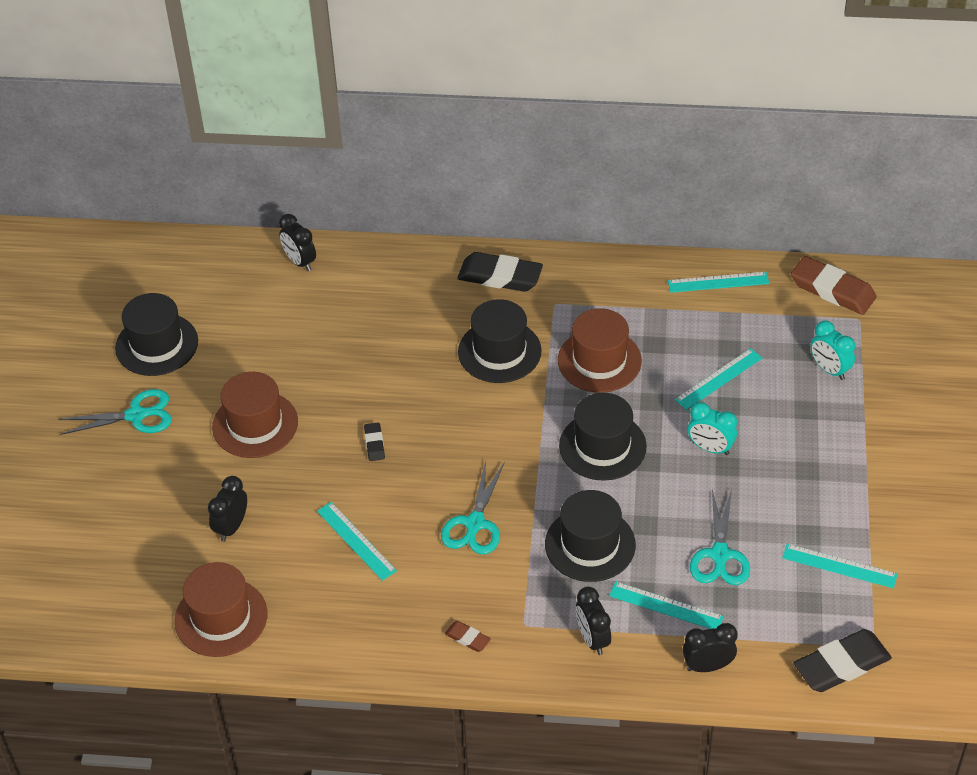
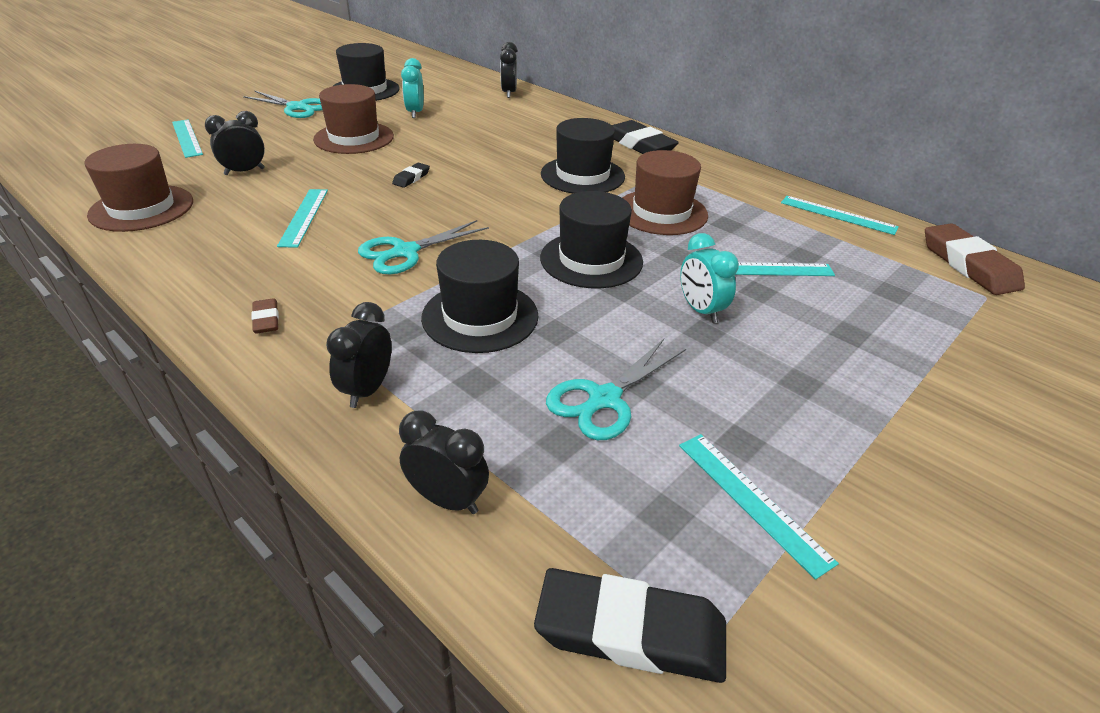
camera: 35 degrees right, 10 degrees down
(666, 606) = (483, 409): turquoise ruler -> turquoise ruler (187, 138)
(829, 369) = (912, 316): turquoise clock -> turquoise clock (415, 113)

